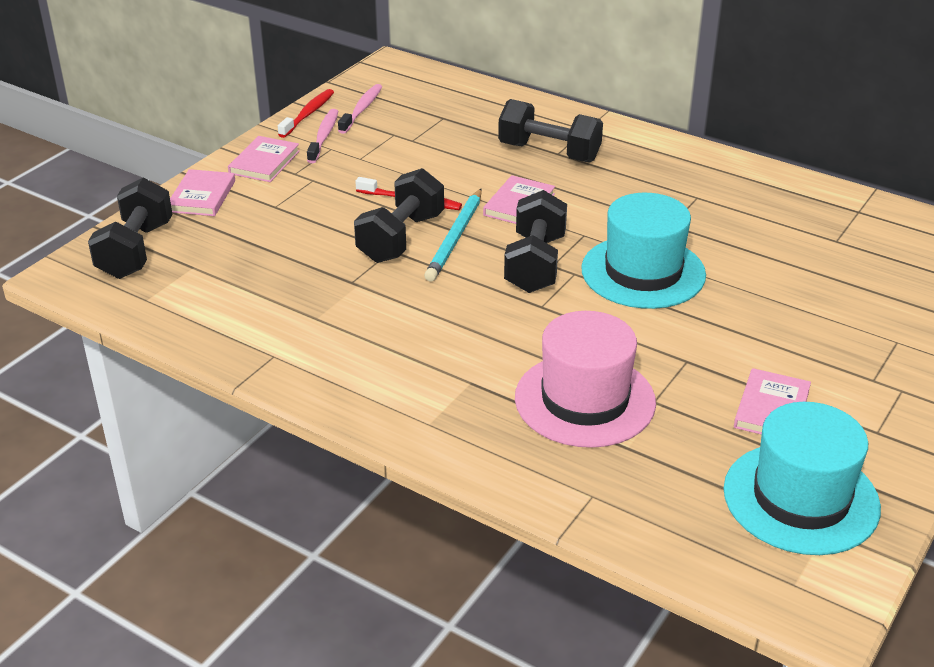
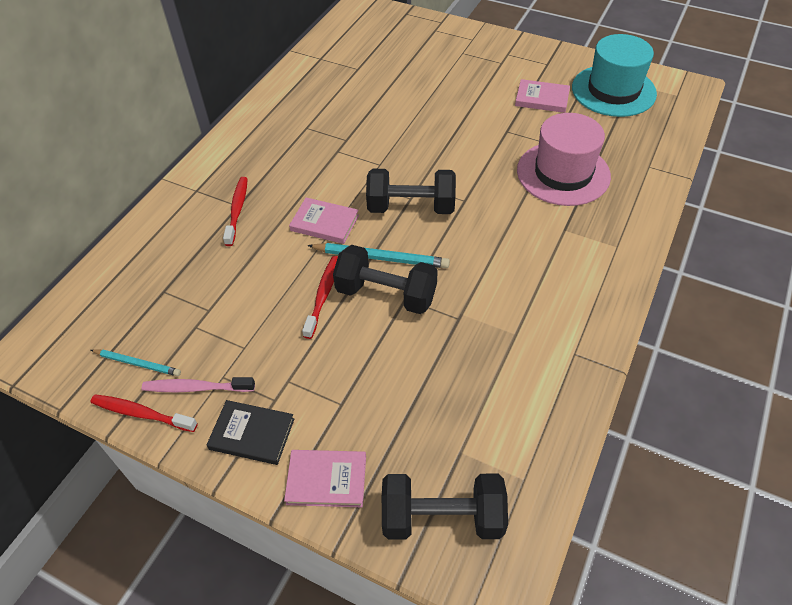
camera: 95 degrees left, 15 degrees up
(264, 162) = (252, 434): pink book -> black book
(361, 109) = (137, 363): pink toothbrush -> turquoise pencil
(549, 152) = (237, 210): black dumbbell -> red toothbrush
(643, 272) = (411, 151): turquoise hat -> none

